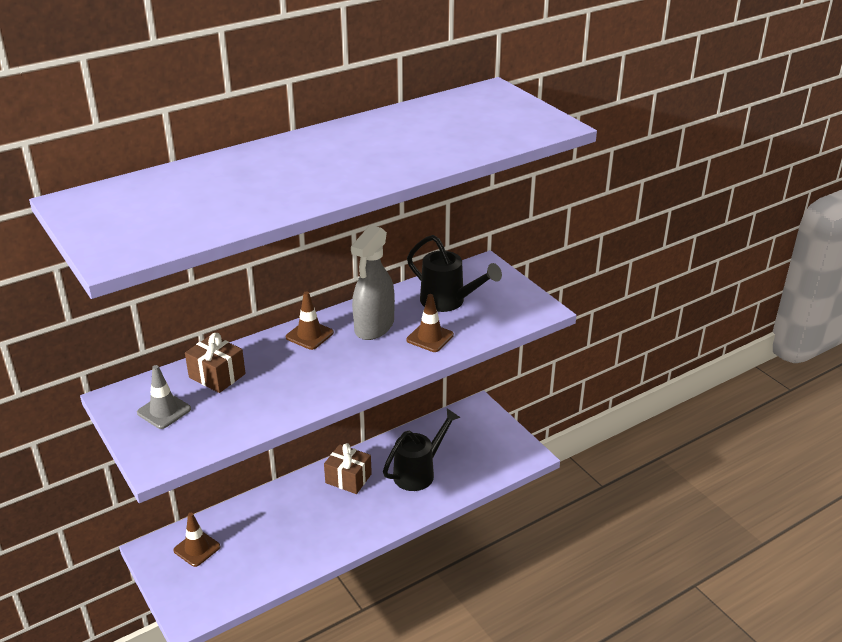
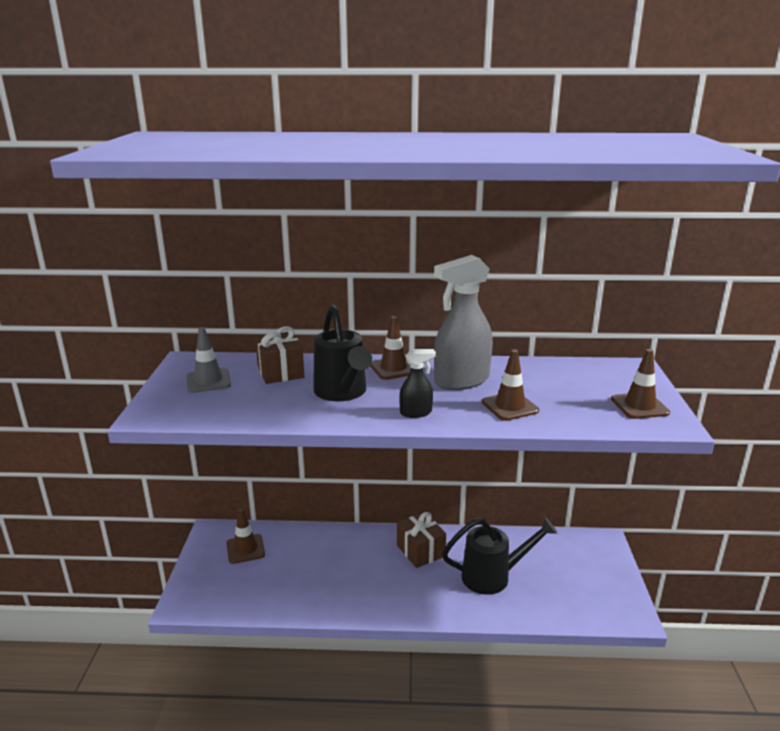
camera: 35 degrees right, 10 degrees down
(369, 371) = (416, 413): none -> black spray bottle
(448, 302) = (561, 384): black watering can -> black watering can (342, 393)
(513, 302) = (639, 406): none -> brown traffic cone

